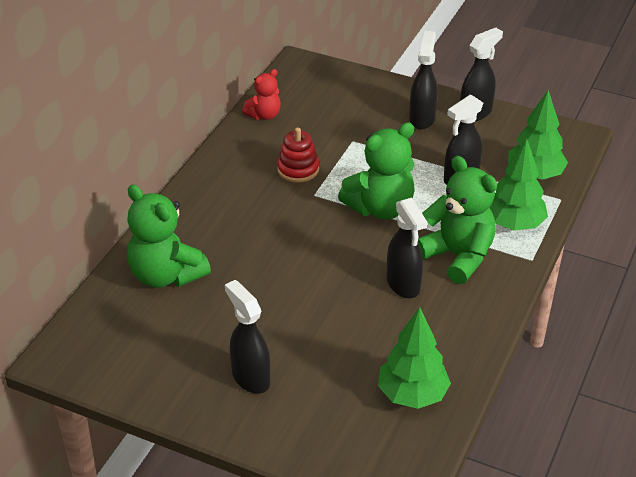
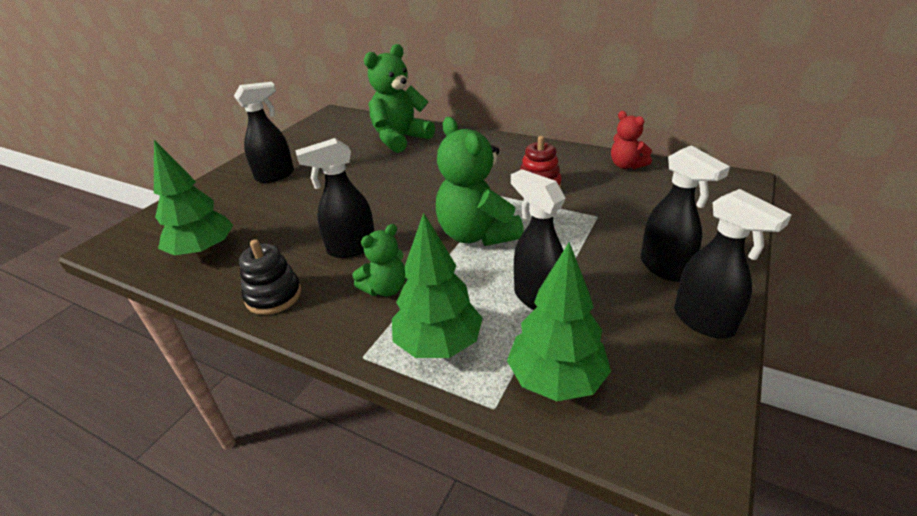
camera: 95 degrees right, 5 degrees down
(422, 118) = (665, 268): black spray bottle -> black spray bottle turned 45 degrees clockwise
(458, 256) = (385, 289): green teddy bear -> green teddy bear, size x0.56
(474, 323) = (273, 296): none -> black stacking toy

